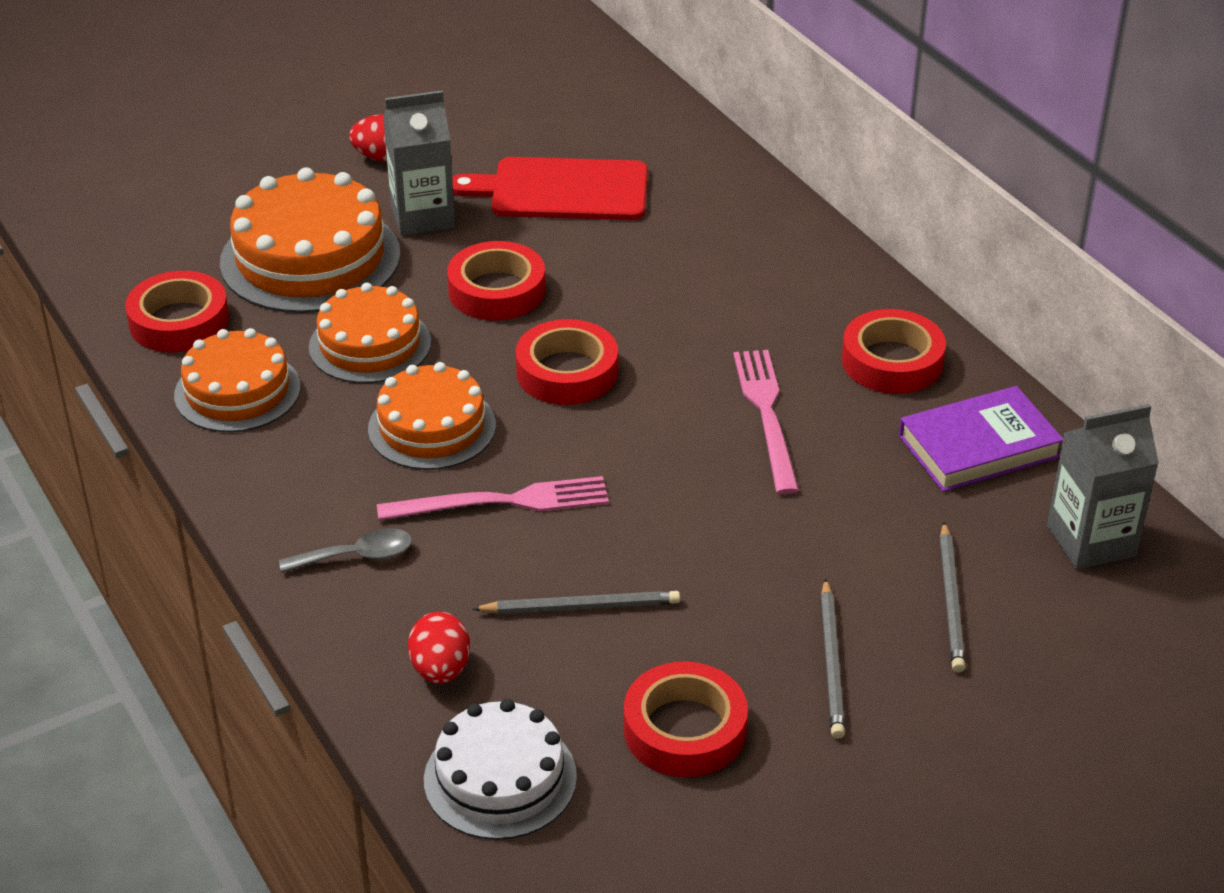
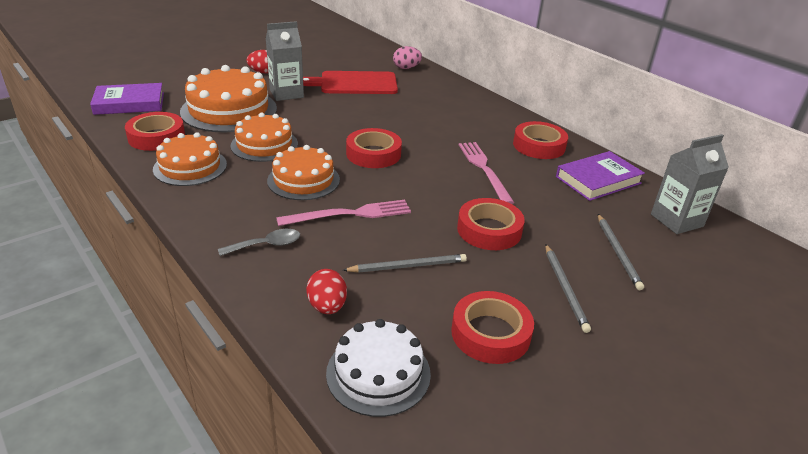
camera: 10 degrees left, 5 degrees down
(128, 238) = (129, 103): none -> purple book
(497, 290) = (329, 121): red tape -> red tape (489, 230)
(677, 146) = (406, 68): none -> pink egg

